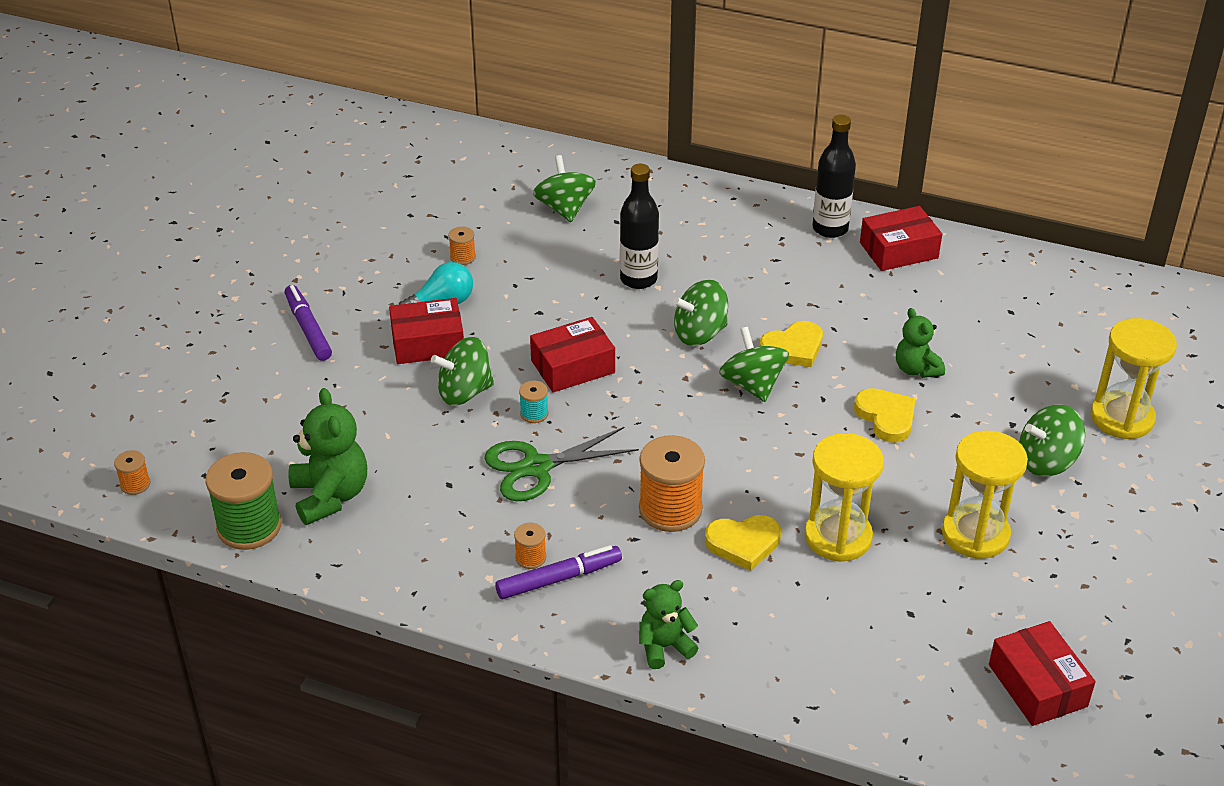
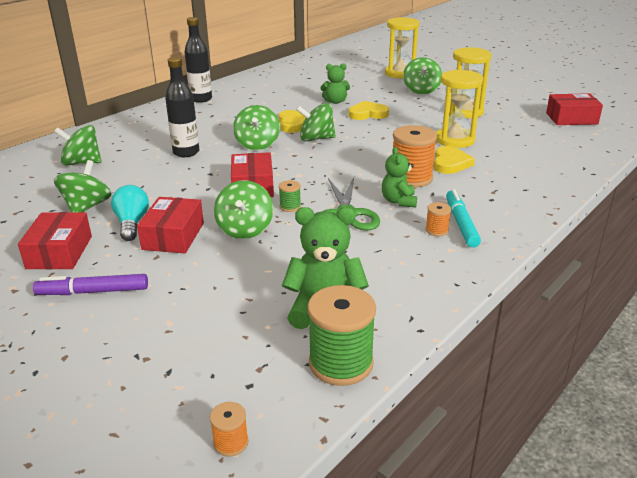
camera: 70 degrees left, 10 degrees down
(463, 257) = (87, 207): orange spool -> green spinning top
(534, 414) = (290, 207): turquoise spool -> green spool
(559, 579) = (461, 223): purple marker -> turquoise marker
(664, 647) = (531, 199): green teddy bear -> green teddy bear (398, 201)
(898, 250) = (238, 89): red box -> red box (59, 252)

